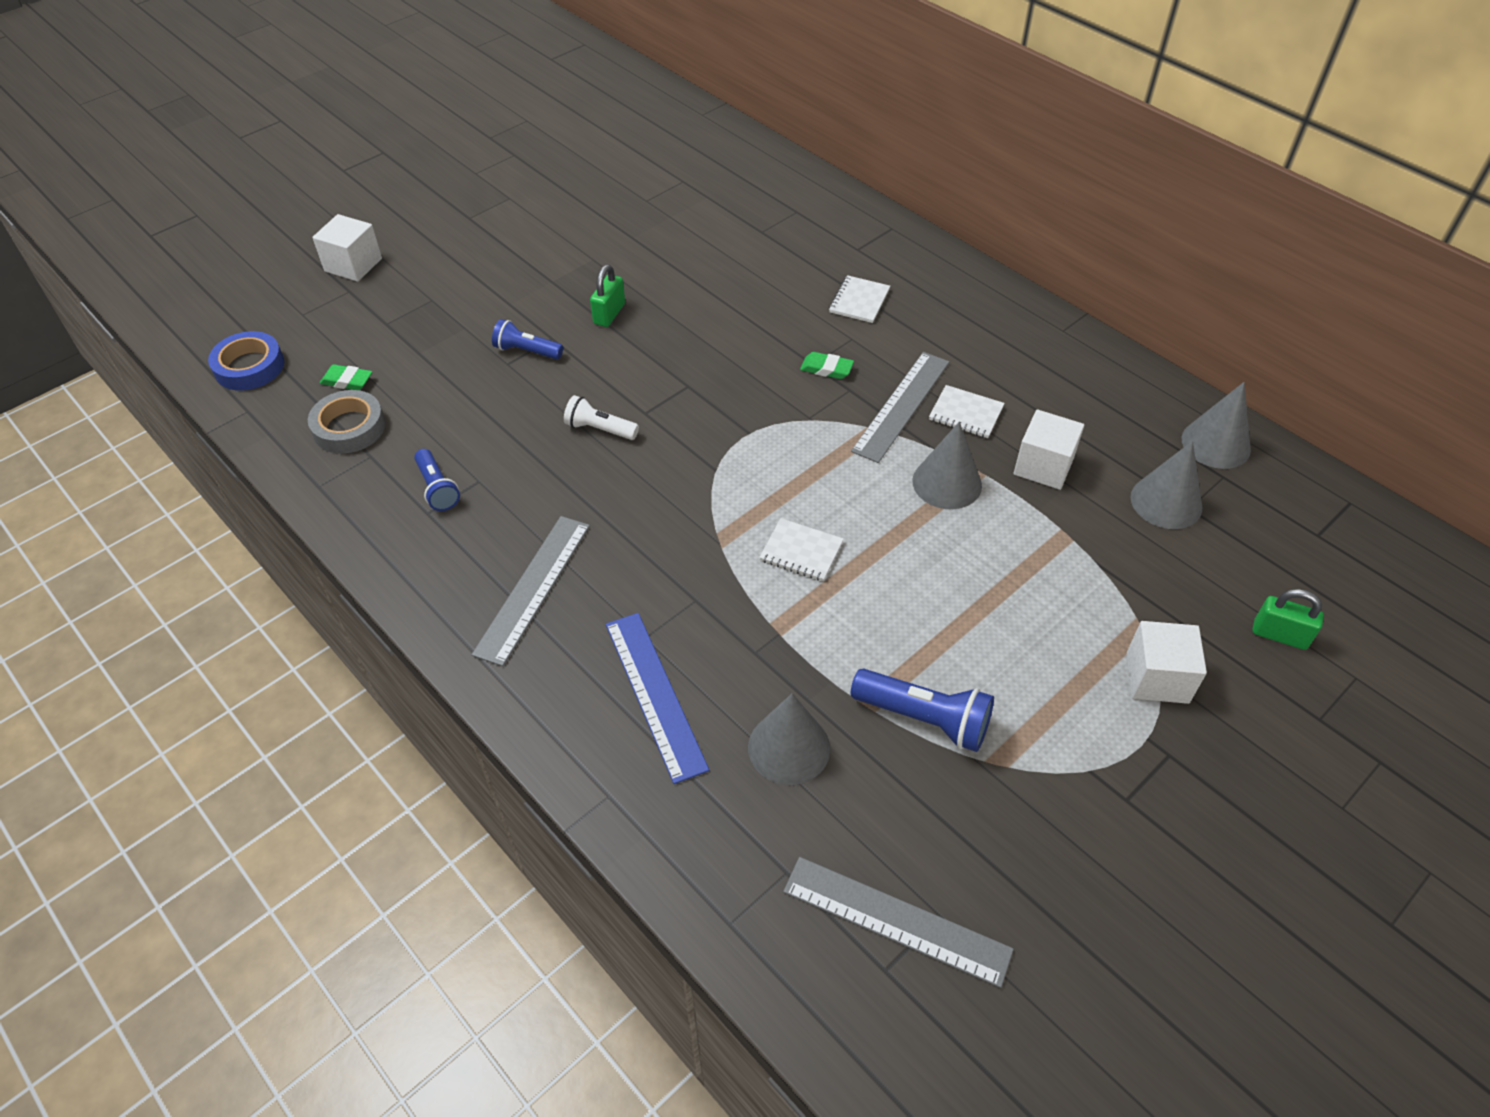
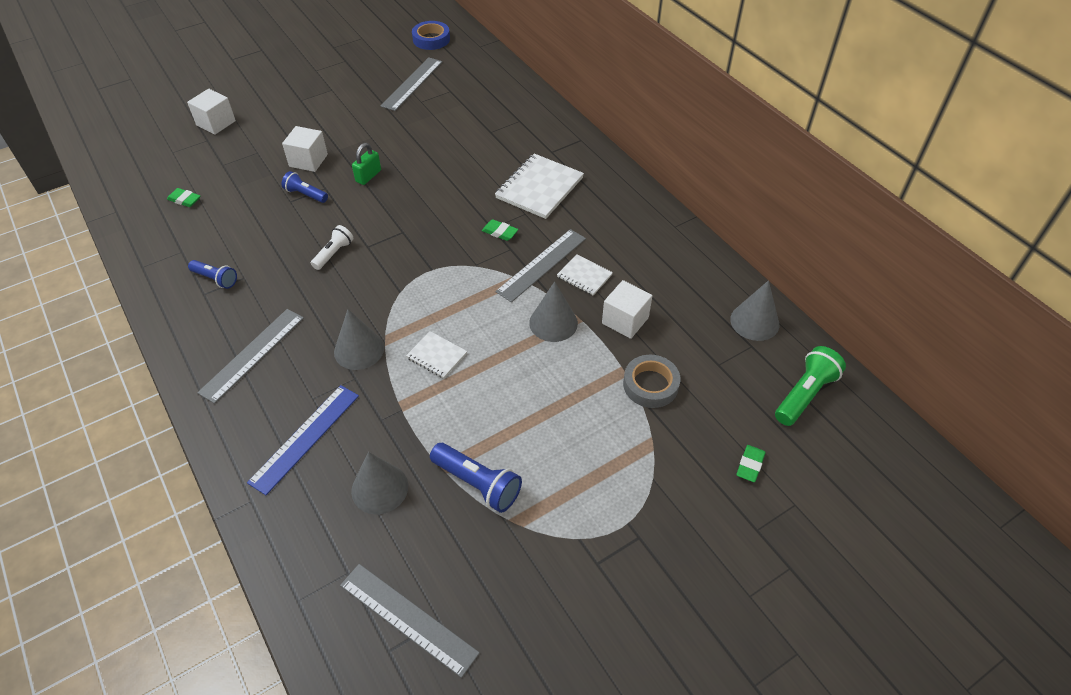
camera: 10 degrees right, 0 degrees up
(249, 367) = (127, 182): blue tape -> blue tape (431, 39)
(349, 427) = (175, 231): grey tape -> grey tape (650, 385)
(437, 489) = (215, 279): blue flashlight -> blue flashlight turned 45 degrees counterclockwise
(600, 429) = (334, 253): white flashlight -> white flashlight turned 90 degrees clockwise
(624, 176) = (412, 83): none -> grey ruler
(655, 694) = (305, 438): blue ruler -> blue ruler turned 45 degrees clockwise
(859, 301) = (539, 188): white notebook -> white notebook, size x1.85
(1157, 677) = (650, 481): white cube -> white cube (308, 160)
(1166, 502) = (703, 358): grey cone -> grey cone (359, 350)
(1279, 635) = (750, 465): green padlock -> green eraser
(1316, 530) = (805, 394): none -> green flashlight

